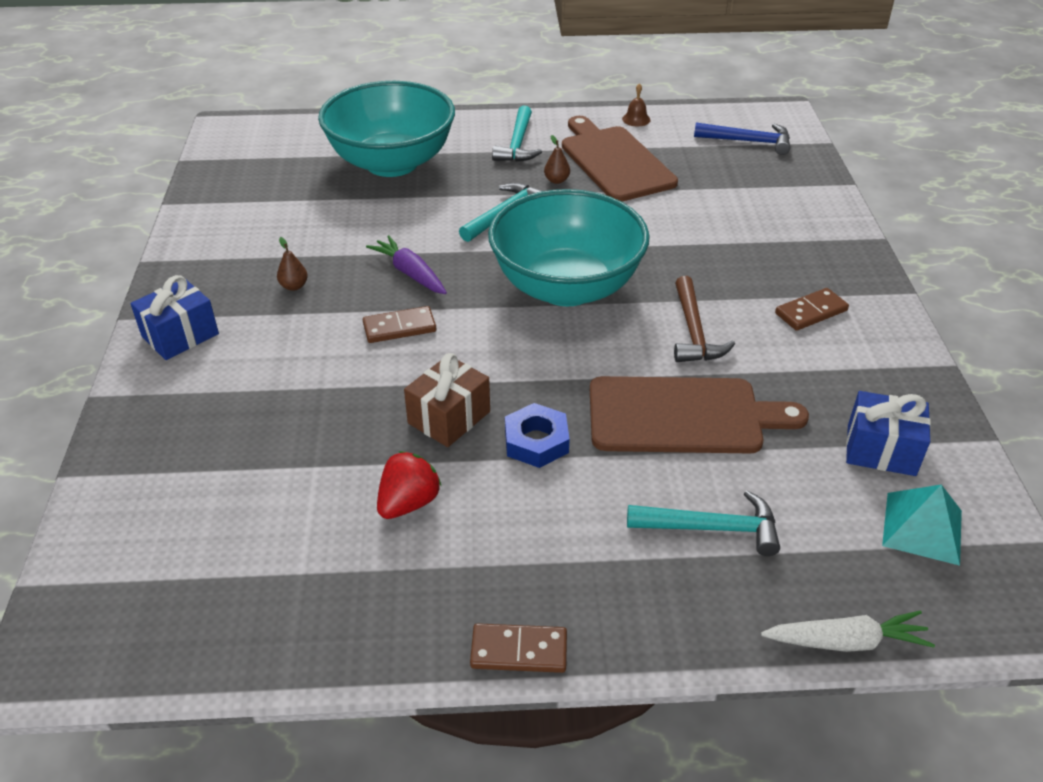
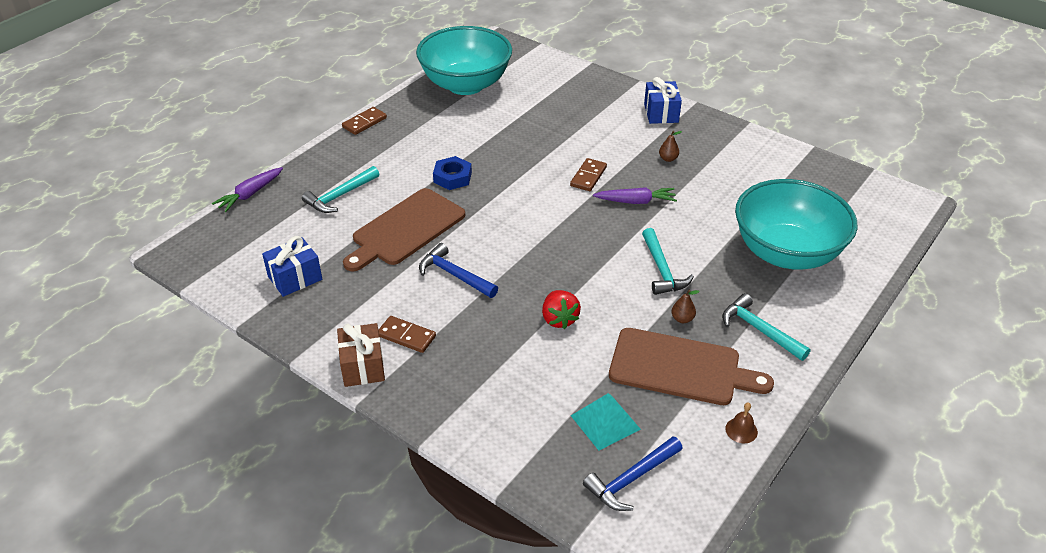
camera: 130 degrees right, 0 degrees up
(408, 503) = (466, 129): red strawberry -> red strawberry (559, 319)
(449, 417) = (501, 161): brown gift -> brown gift (363, 366)
(566, 287) = (553, 251): turquoise bowl -> turquoise bowl (465, 85)
(694, 332) = (454, 275): brown hammer -> blue hammer
(811, 312) = (406, 336): brown domino -> brown domino turned 75 degrees counterclockwise
(846, 641) = (250, 194): white carrot -> purple carrot
(922, 527) = (248, 254): turquoise pyramid -> turquoise pyramid (605, 422)

